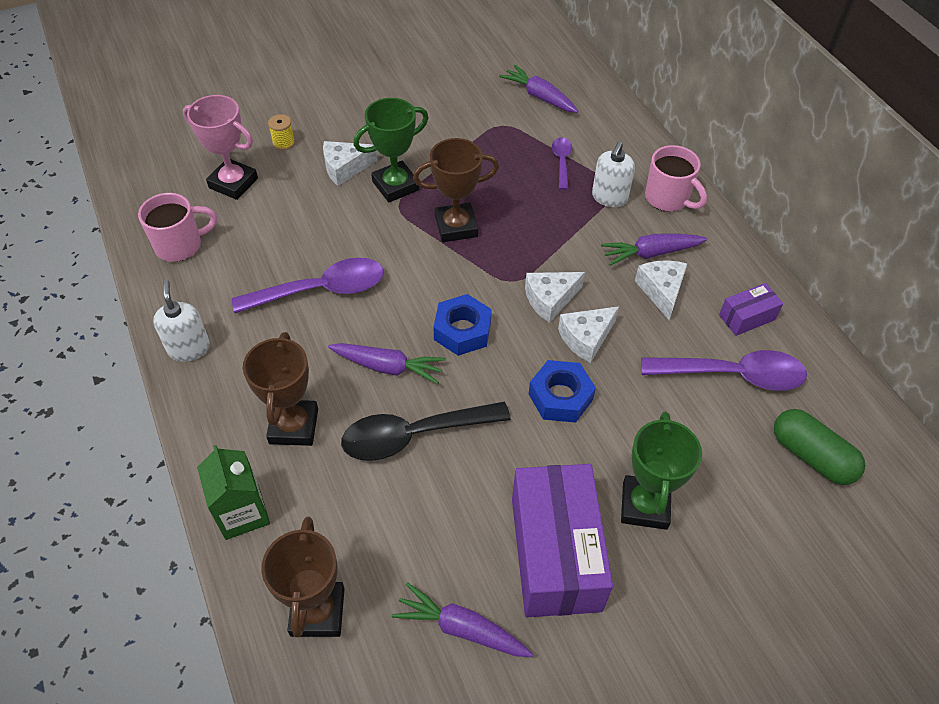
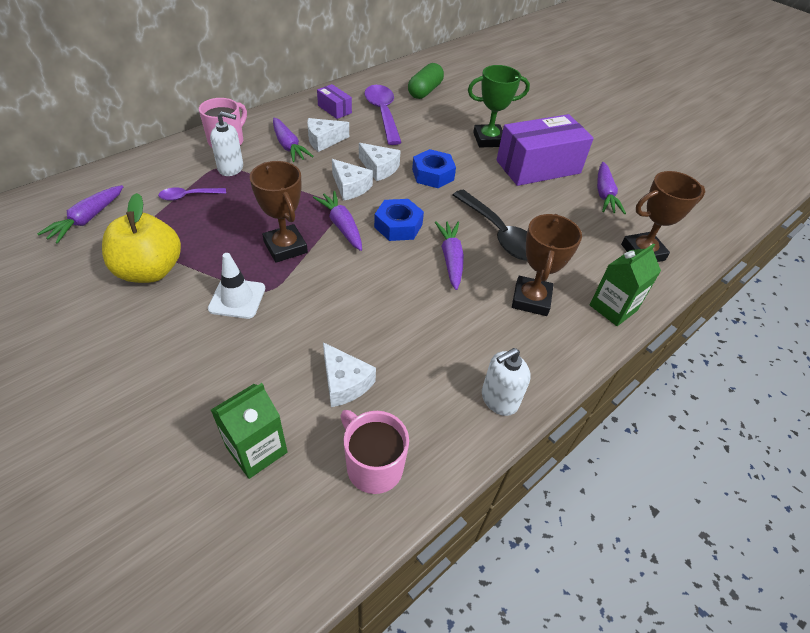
camera: 110 degrees left, 5 degrees down
(233, 183) = (256, 449): pink trophy -> green carton
(284, 143) = (173, 420): yellow spool -> none
(294, 426) = (531, 299): brown trophy -> brown trophy turned 60 degrees counterclockwise
(321, 290) = (390, 320): purple spoon -> none
(345, 168) = (214, 346): white cheese -> white cheese (344, 382)
(395, 185) = (237, 298): green trophy -> white traffic cone
(453, 134) = (150, 271): none -> yellow apple
(477, 278) = (342, 226): none -> purple carrot

